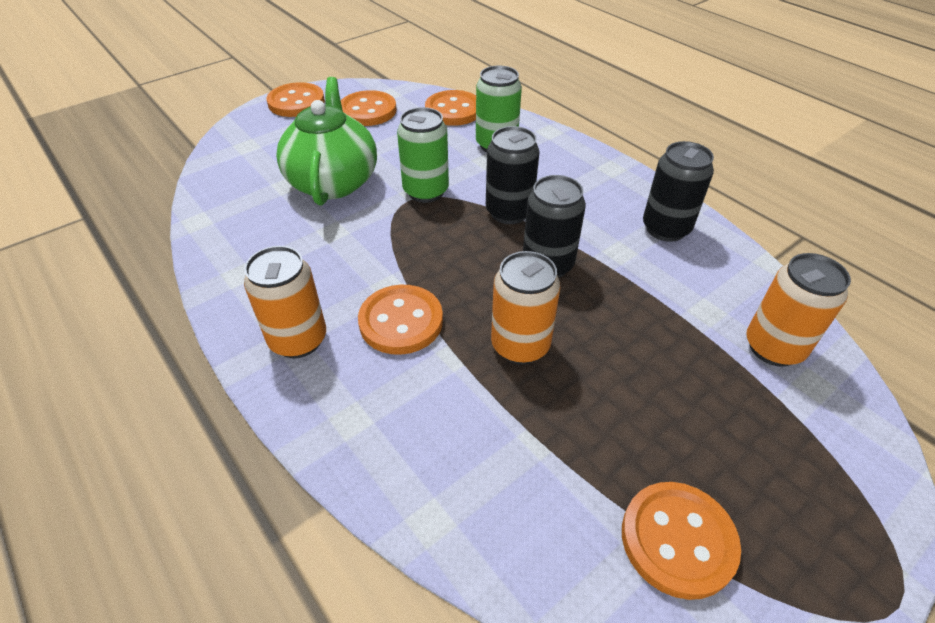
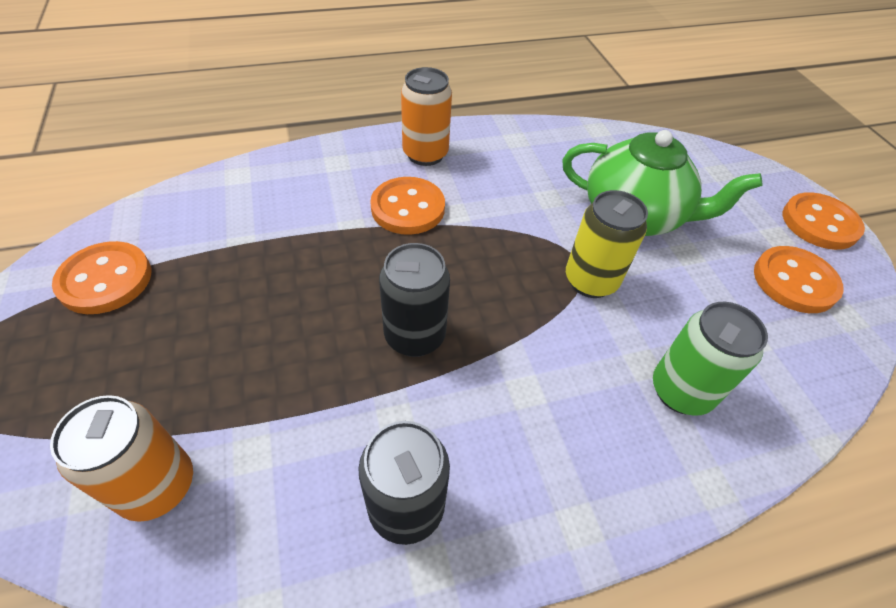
camera: 110 degrees right, 5 degrees up
(426, 191) = (590, 281): green can -> yellow can
(453, 110) = (792, 376): orange button -> none
(509, 212) = (521, 341): black can -> none
(520, 345) = (330, 269): orange can -> none

